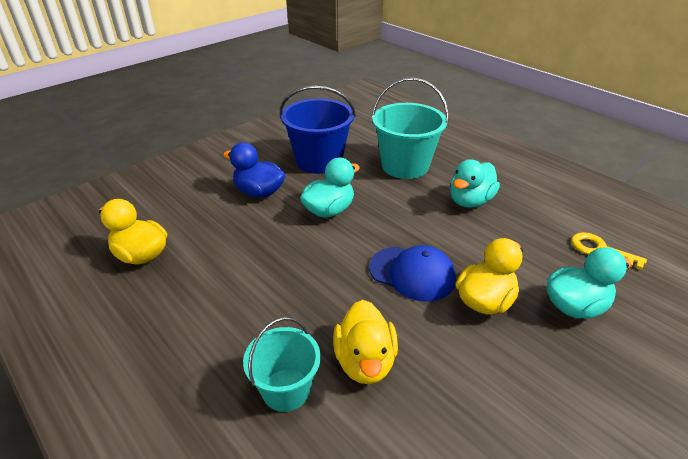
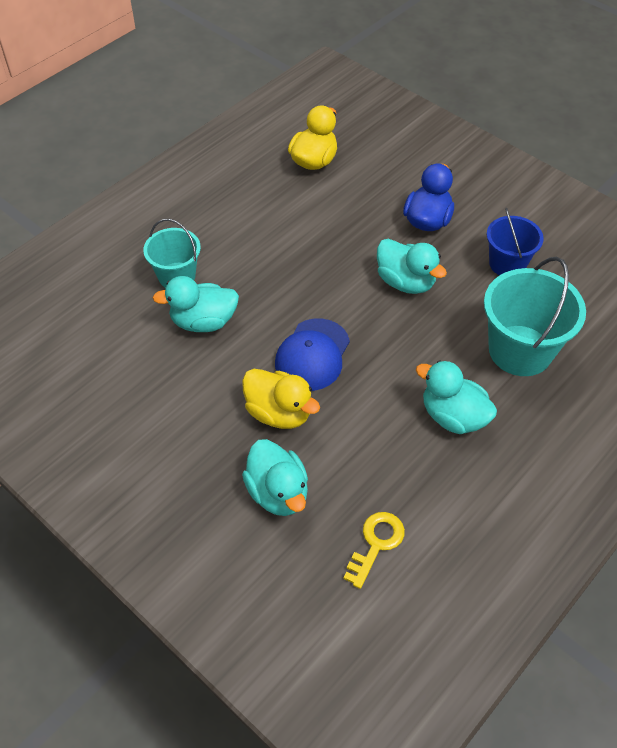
camera: 85 degrees right, 15 degrees up
(319, 161) = (507, 264): blue bucket -> blue bucket, size x0.62
(365, 361) = (203, 322): yellow duck -> turquoise duck

